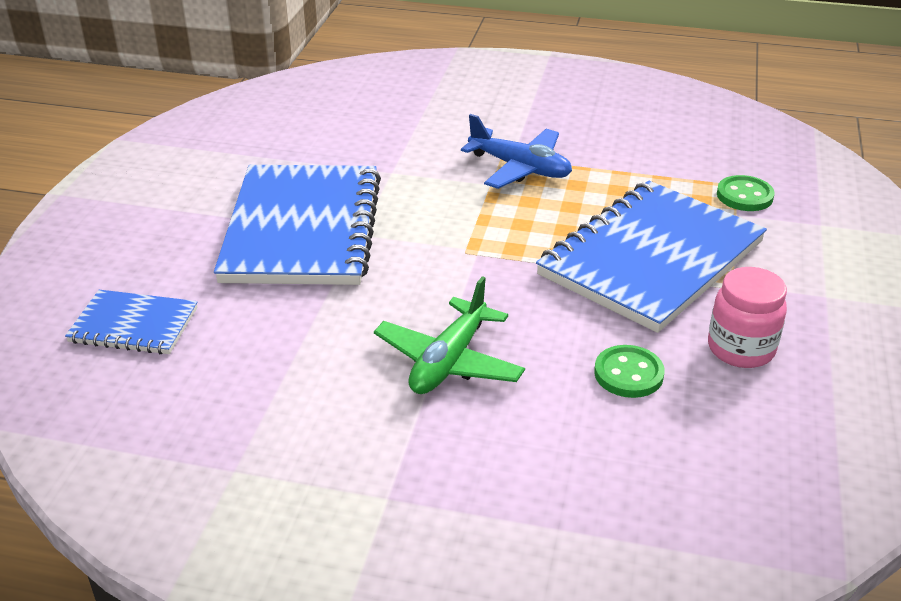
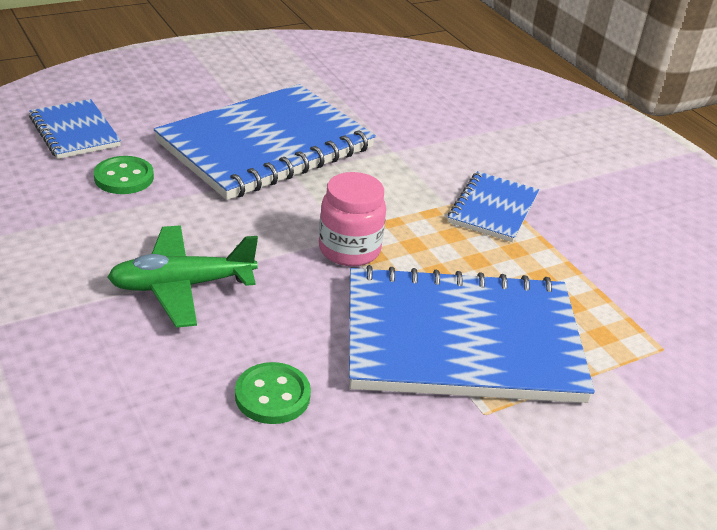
camera: 45 degrees right, 0 degrees up
(520, 168) = (493, 209): blue plane -> blue notebook
(741, 349) = (392, 458): pink jar -> pink jar (349, 250)
(744, 196) = (652, 362): green button -> green button (124, 177)

